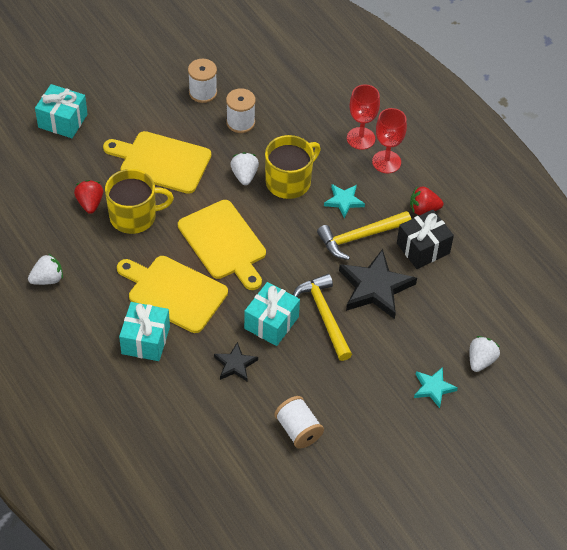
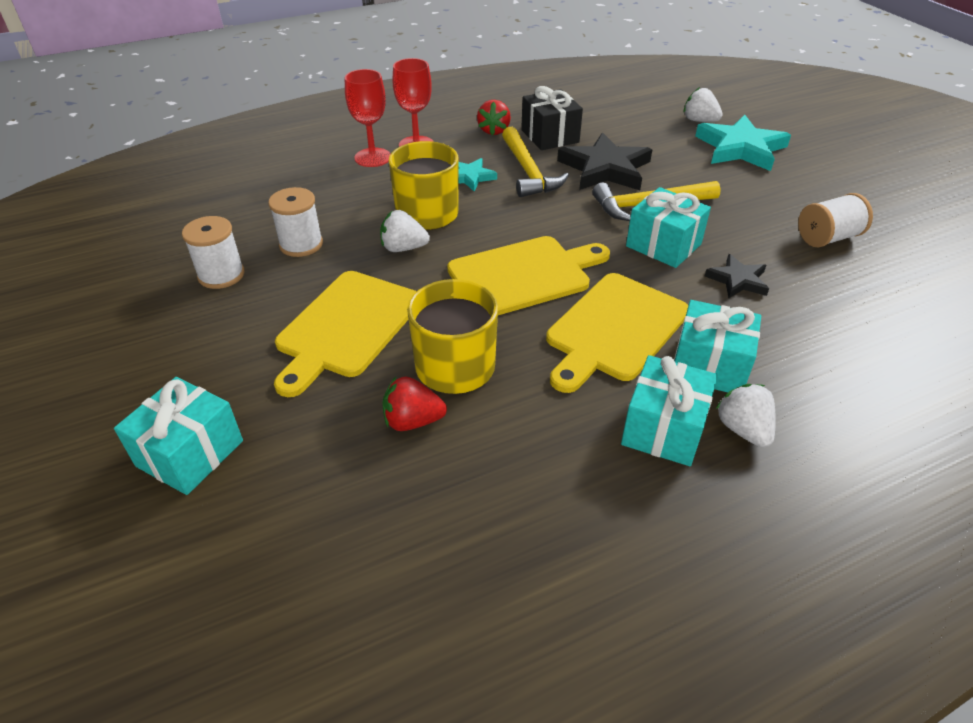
camera: 80 degrees left, 10 degrees down
(47, 279) = (585, 492): white strawberry -> white strawberry (743, 429)
(92, 314) = (663, 428): none -> turquoise gift
(433, 388) = (740, 148): turquoise star -> turquoise star, size x1.84

